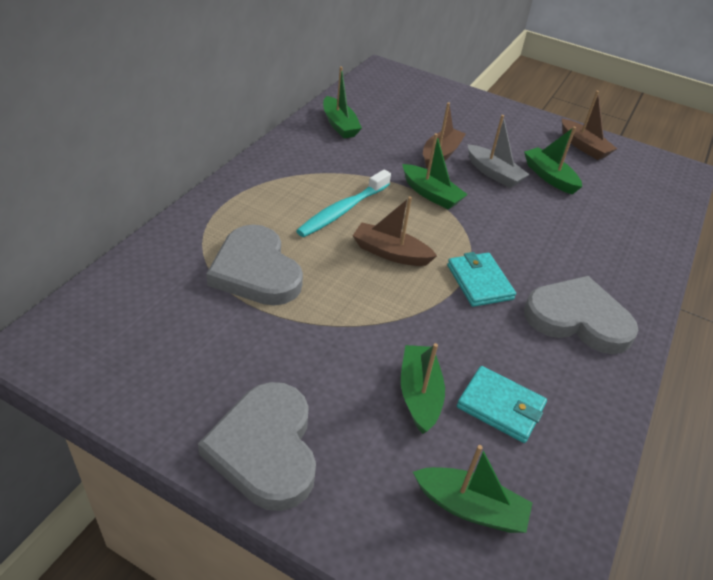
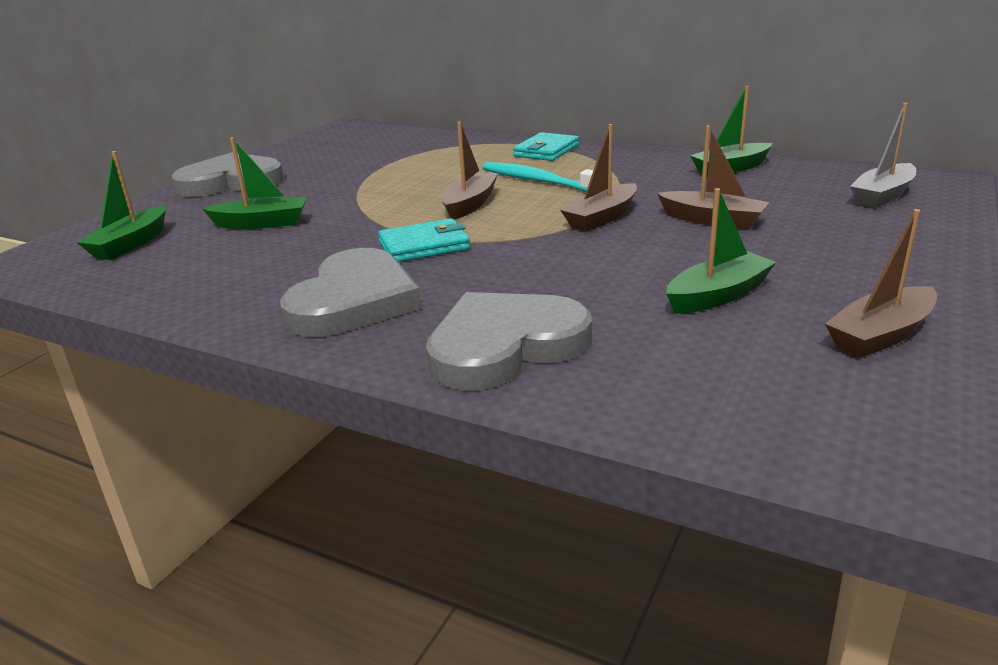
camera: 95 degrees right, 15 degrees down
(256, 271) = (431, 162): grey heart -> grey heart (505, 346)
(431, 194) = (602, 218): green boat -> brown boat
(493, 173) = (689, 253): grey boat -> grey boat (882, 196)
(500, 406) = (230, 255): turquoise wallet -> turquoise wallet (546, 151)

